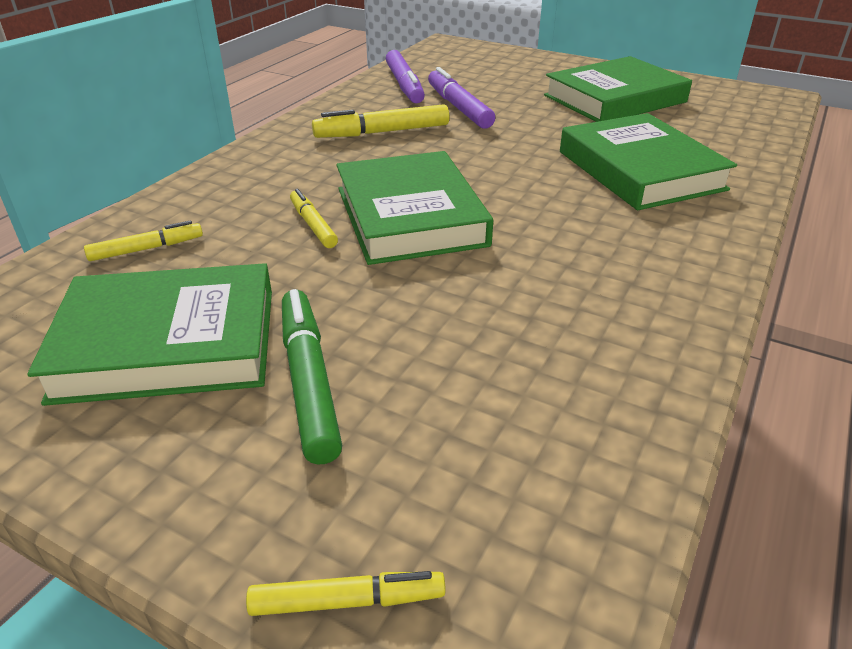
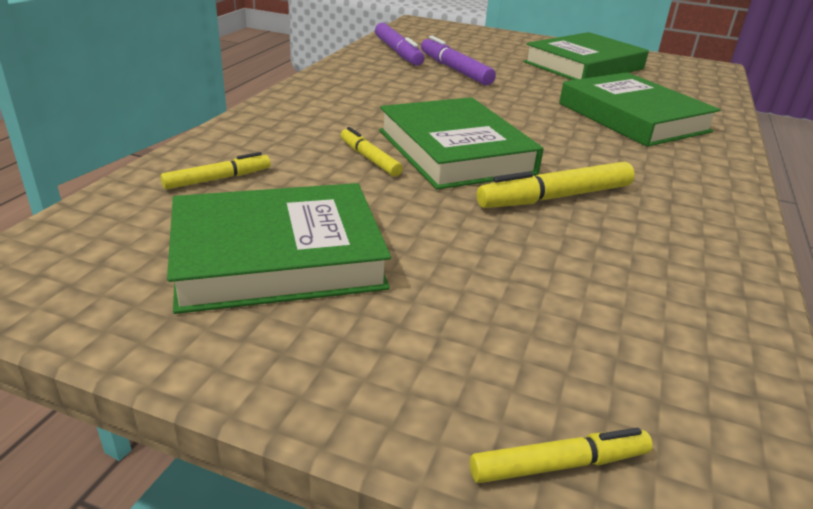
camera: 10 degrees left, 5 degrees down
(309, 381) = (429, 283): green marker -> none
(382, 132) = (396, 87): yellow marker -> yellow marker (555, 197)

